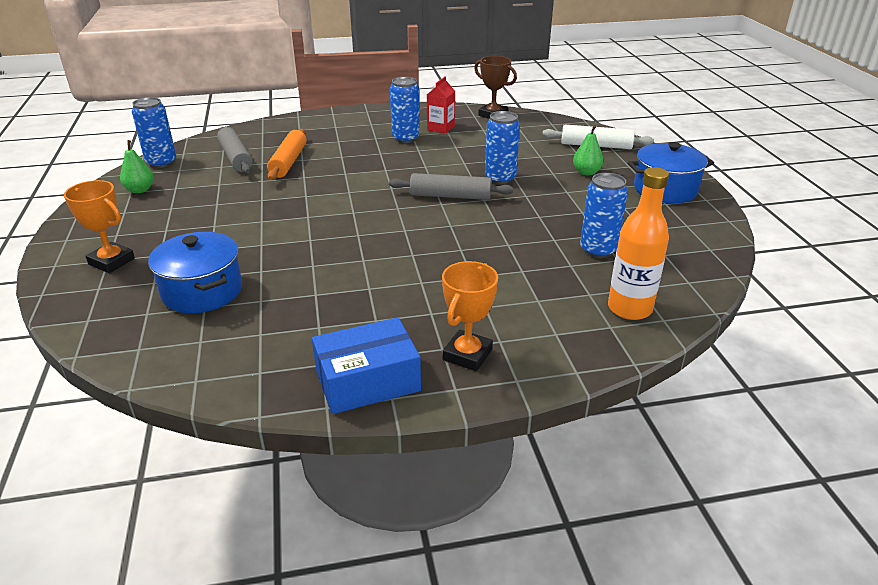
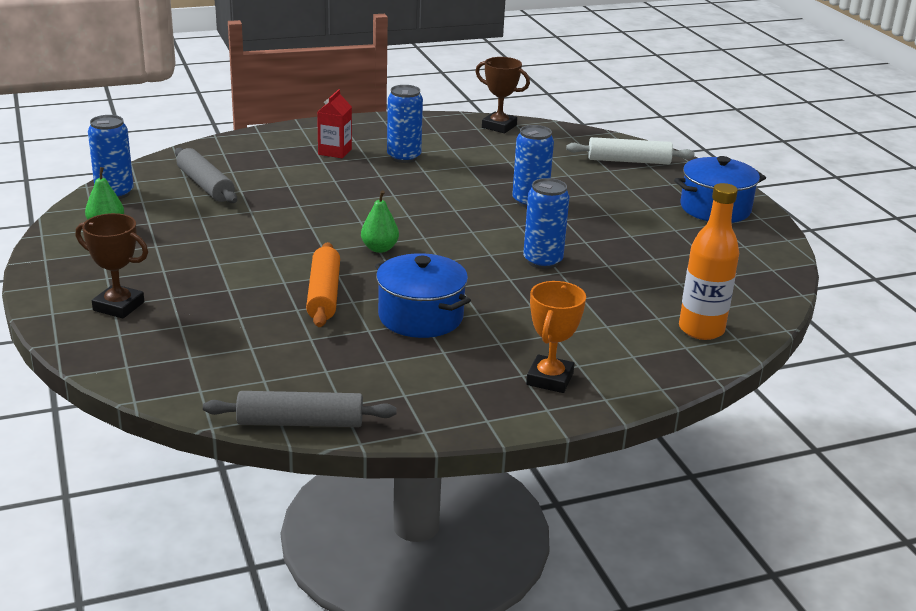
camera: 10 degrees left, 5 degrees down
(111, 261) = (118, 306): orange trophy -> brown trophy
(202, 291) = (241, 332): blue pot -> blue pot (420, 317)
(288, 162) = (273, 188): orange rolling pin -> orange rolling pin (323, 294)
(367, 381) = (457, 407): blue box -> none
(440, 128) = (441, 144): red carton -> red carton (335, 151)
(450, 196) = (479, 222): grey rolling pin -> grey rolling pin (300, 422)
(586, 172) = (625, 192): green pear -> green pear (379, 248)
(598, 250) = (656, 274): blue can -> blue can (542, 261)

